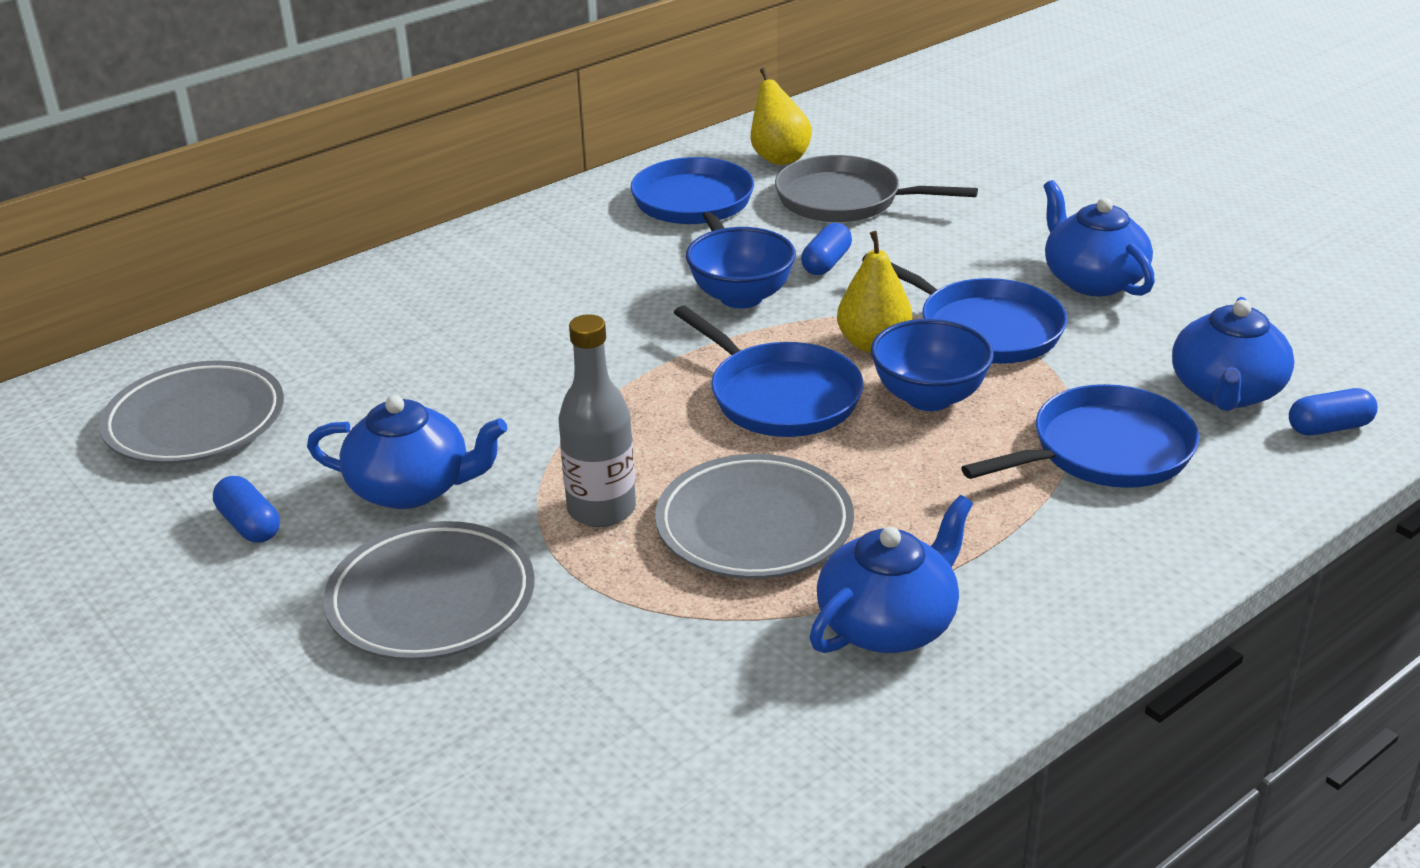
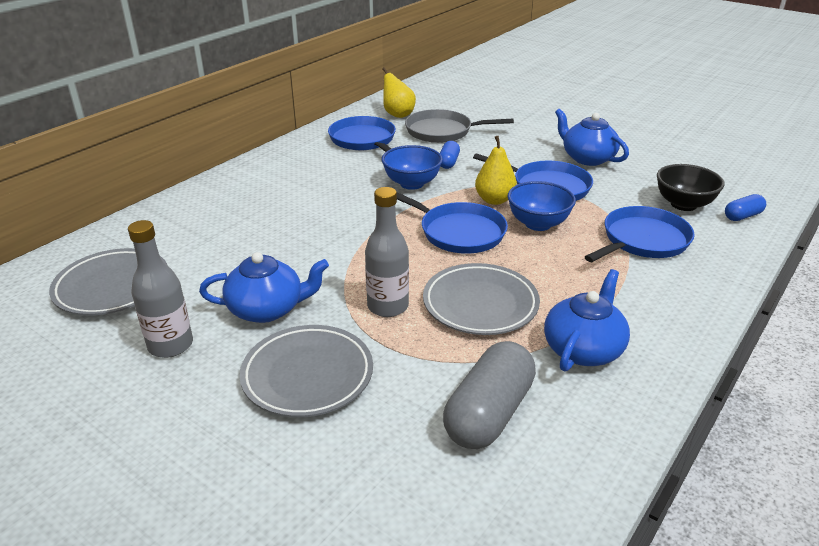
camera: 15 degrees left, 0 degrees up
(249, 525) = (170, 345): blue capsule -> grey bottle
(681, 700) = (489, 413): none -> grey capsule
(1226, 392) = (683, 204): blue teapot -> black bowl

